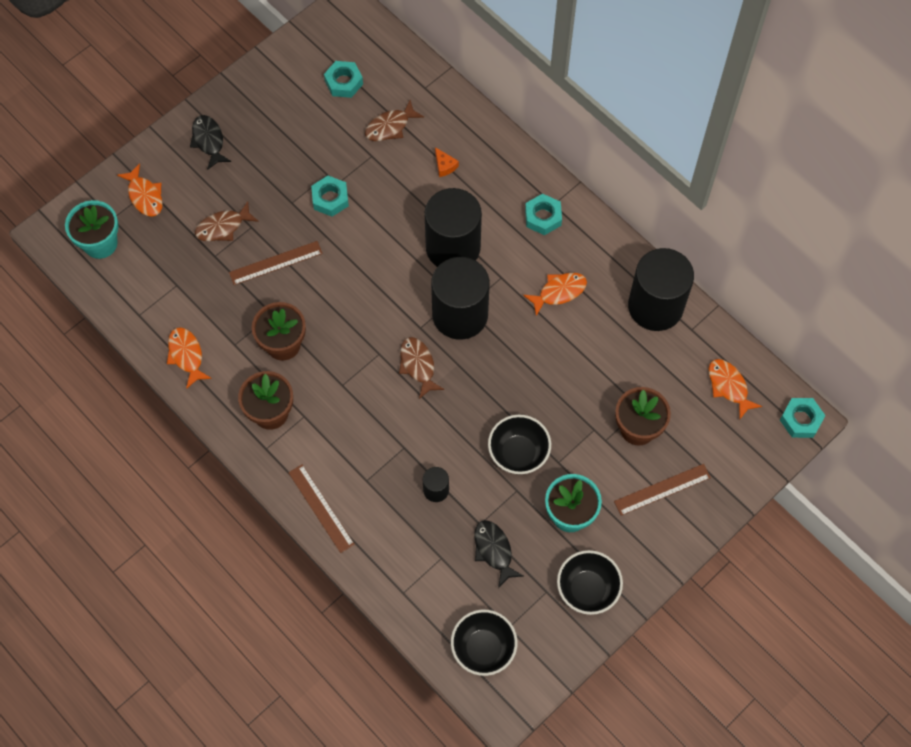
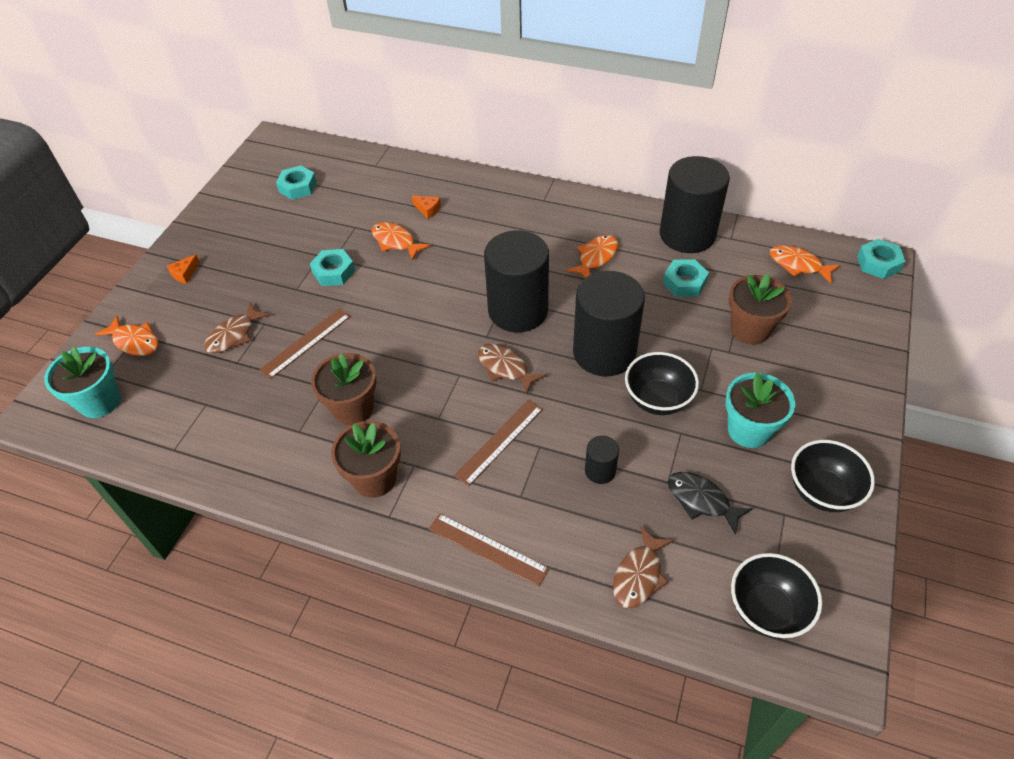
camera: 25 degrees left, 15 degrees down
(186, 355) = (248, 465): orange fish -> orange fish (395, 242)
(209, 141) = (185, 274): black fish -> orange cheese
(390, 126) = (360, 201): brown fish -> brown fish (639, 575)
(453, 247) = (475, 263): black cylinder -> black cylinder (604, 352)
(543, 217) = (541, 212): turquoise nut -> turquoise nut (684, 282)
(662, 489) = (814, 368): brown ruler -> brown ruler (500, 441)

